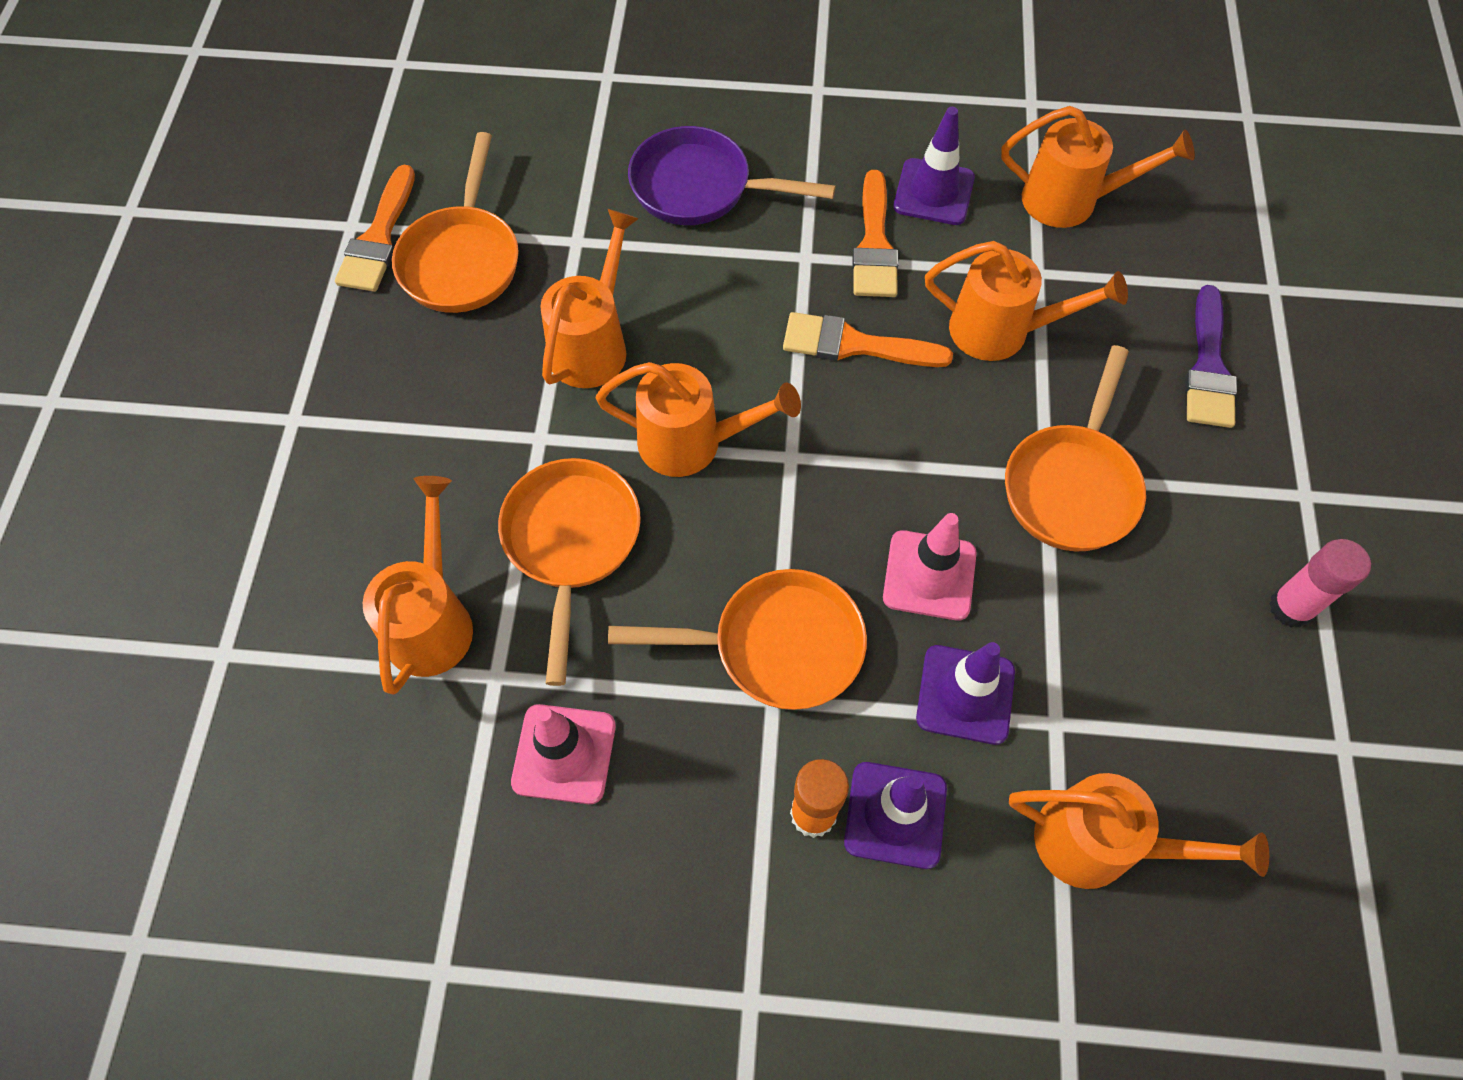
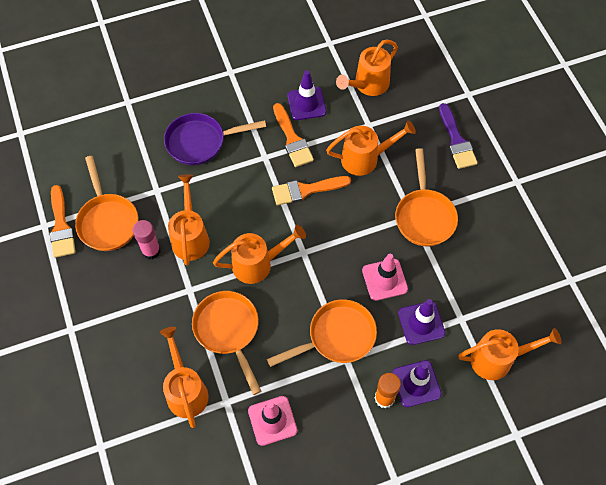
camera: 25 degrees left, 0 degrees up
(1071, 201) = (368, 85): orange watering can -> orange watering can turned 150 degrees clockwise
(1291, 607) = (529, 232): pink glue stick -> pink glue stick (151, 251)

